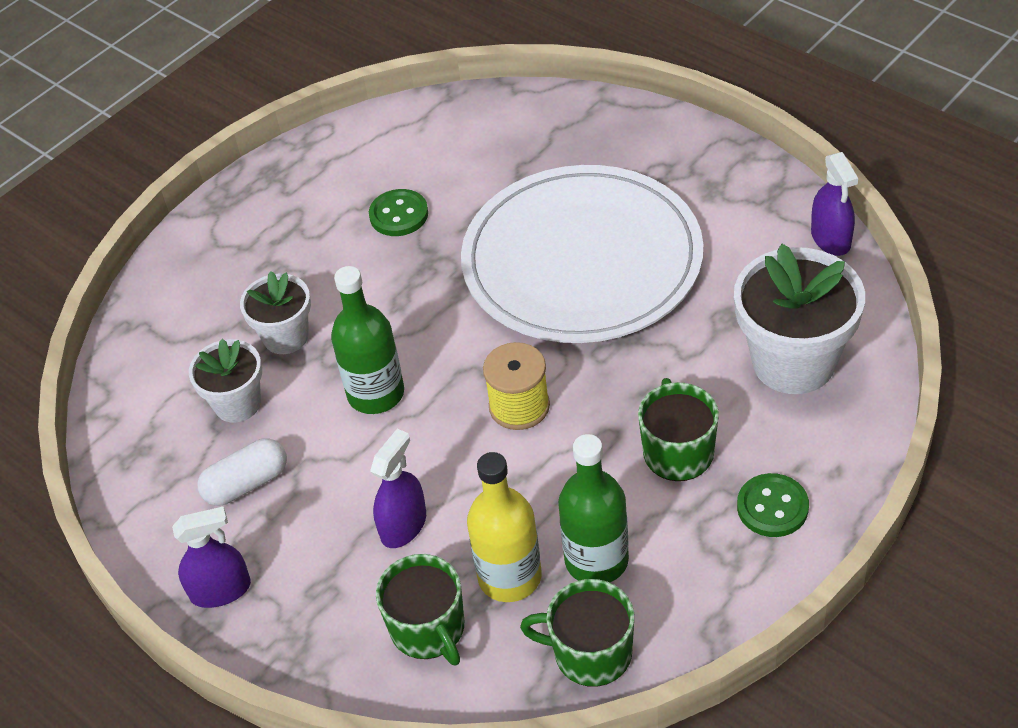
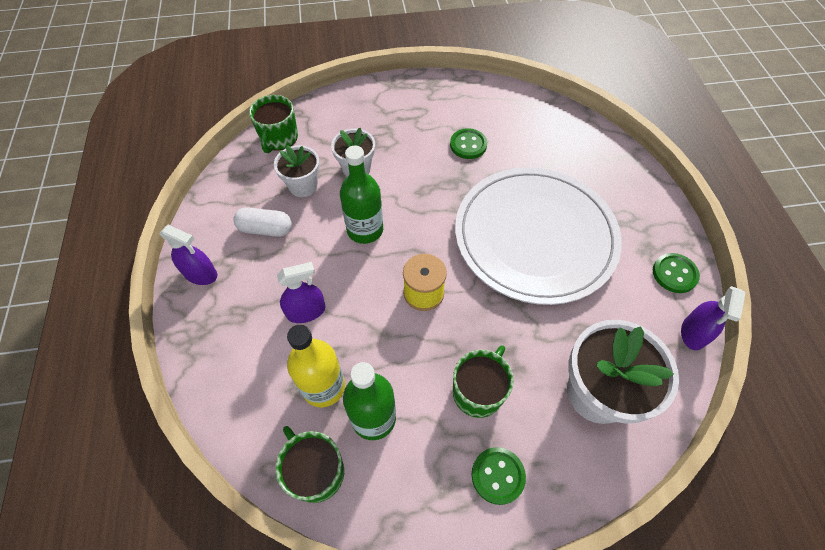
camera: 35 degrees right, 10 degrees up
(428, 629) = (259, 380): green mug -> green mug (279, 138)
(761, 195) = (674, 274): none -> green button

